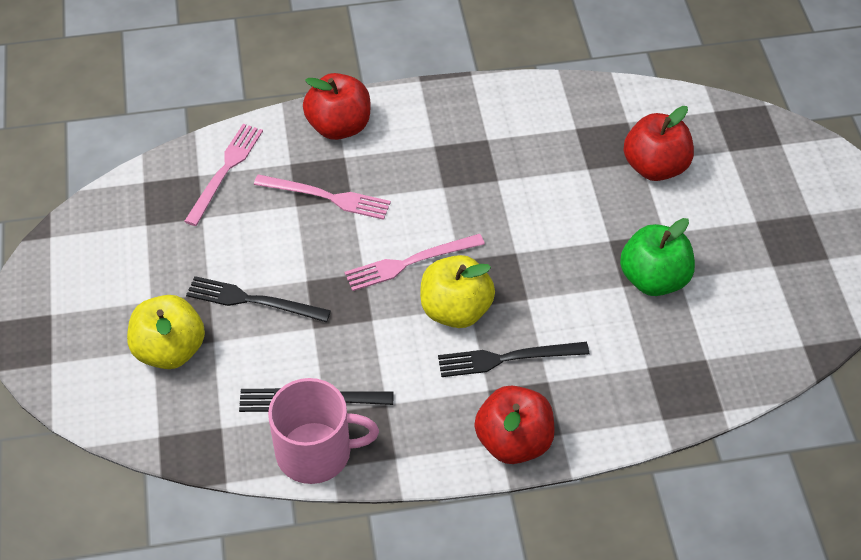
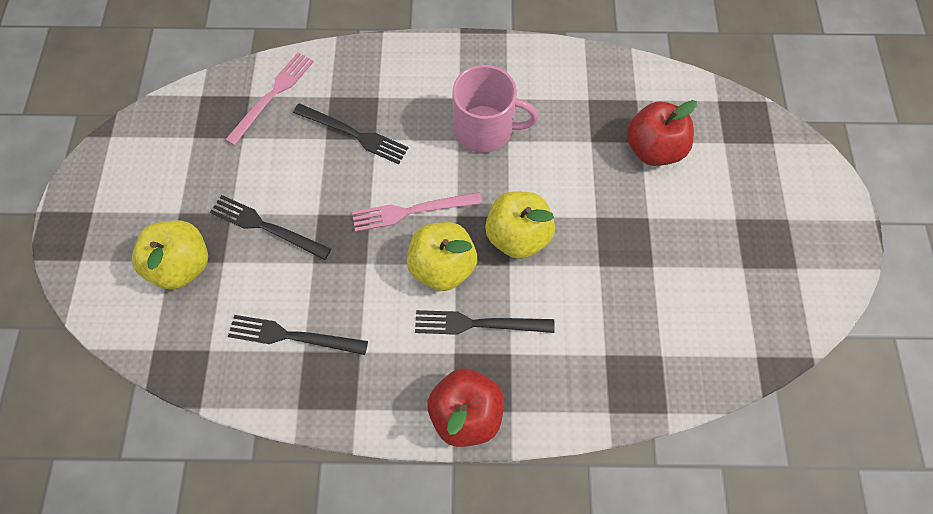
camera: 10 degrees right, 15 degrees up
(316, 452) = (286, 391): pink mug -> pink mug (485, 129)
(327, 197) = (354, 134): pink fork -> black fork
(339, 126) = (380, 67): red apple -> none
(529, 270) = (517, 236): none -> yellow apple
(654, 279) = (629, 263): green apple -> none

